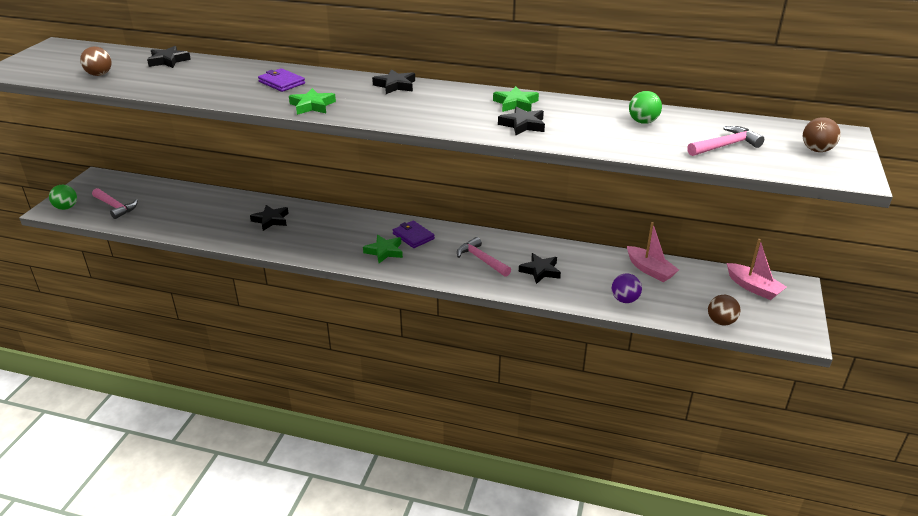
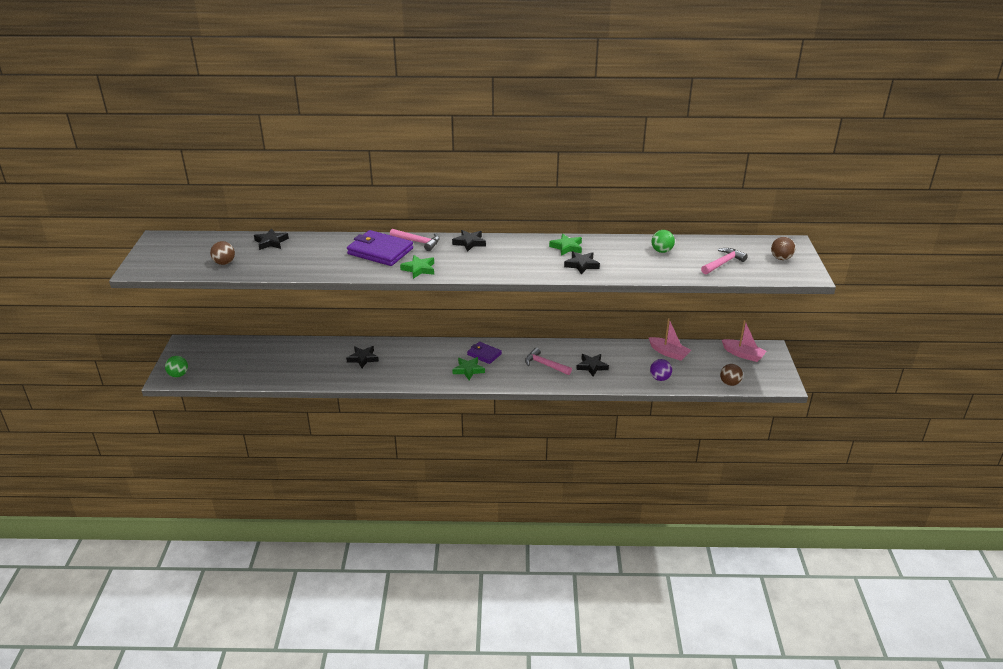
camera: 15 degrees left, 0 degrees up
(115, 207) = (222, 367): pink hammer -> pink hammer (418, 242)
(282, 83) = (380, 251): purple wallet -> purple wallet, size x1.74

